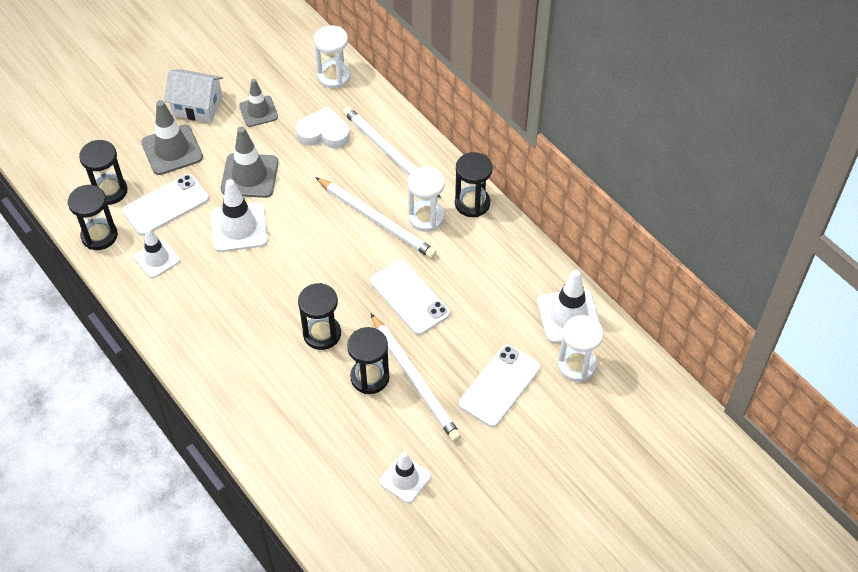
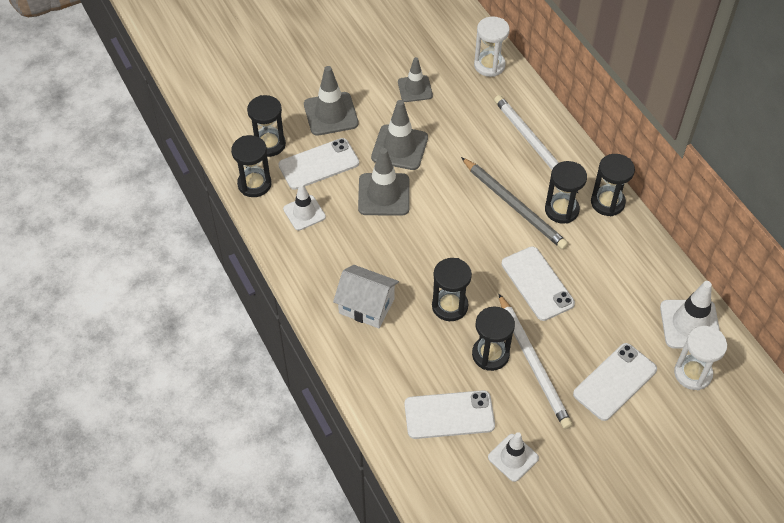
camera: 10 degrees right, 0 degrees up
(197, 106) = (359, 77): white house -> white house (366, 306)
(239, 227) = (384, 194): white traffic cone -> grey traffic cone
(324, 133) = (473, 117): white heart -> none
(334, 446) = (449, 415): none -> white phone
(376, 219) = (514, 205): white pencil -> grey pencil
(426, 218) = (561, 210): white hourglass -> black hourglass

